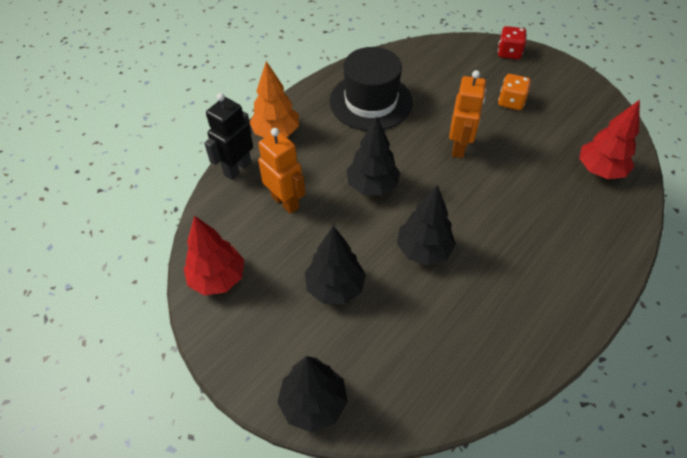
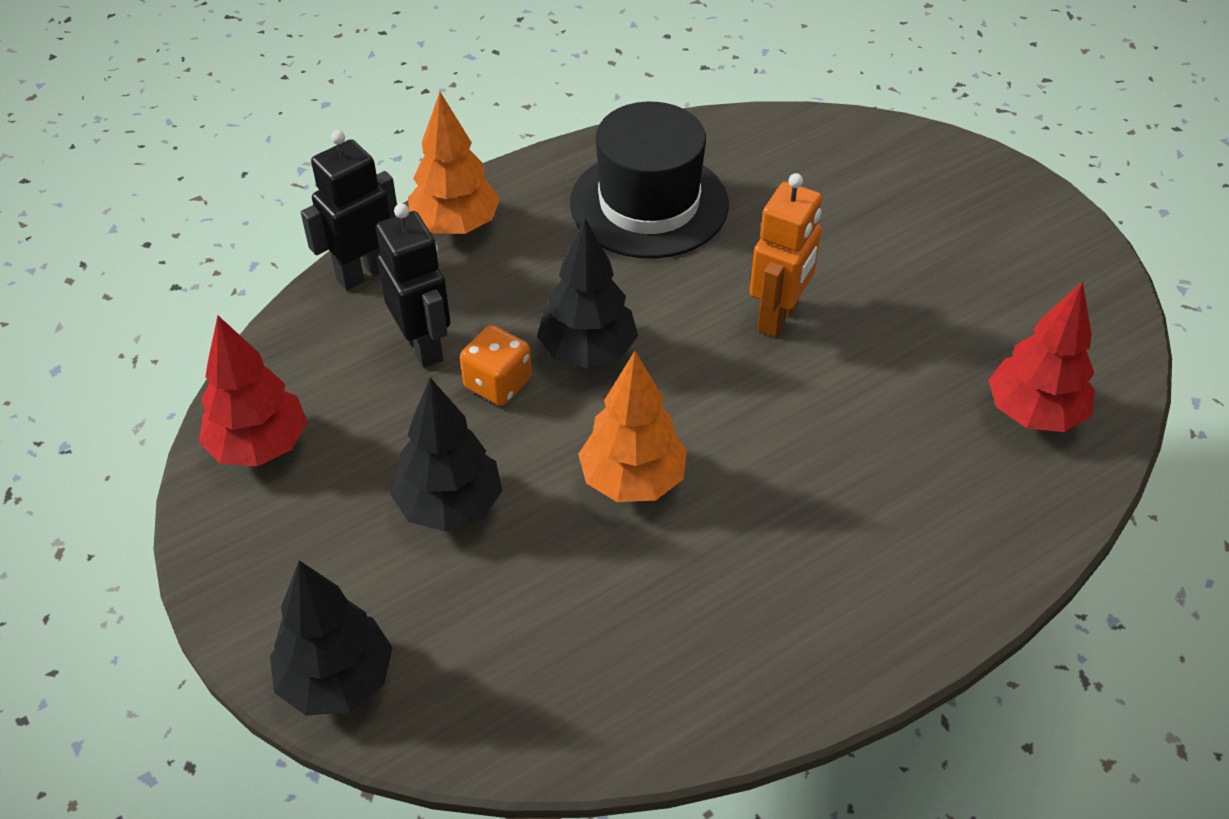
camera: 15 degrees right, 5 degrees down
(285, 201) = (423, 346): orange robot -> black robot
(423, 250) = (632, 480): black tree -> orange tree
(509, 53) = (955, 163): red dice -> none
(511, 102) = (916, 255): orange dice -> orange dice (498, 384)

